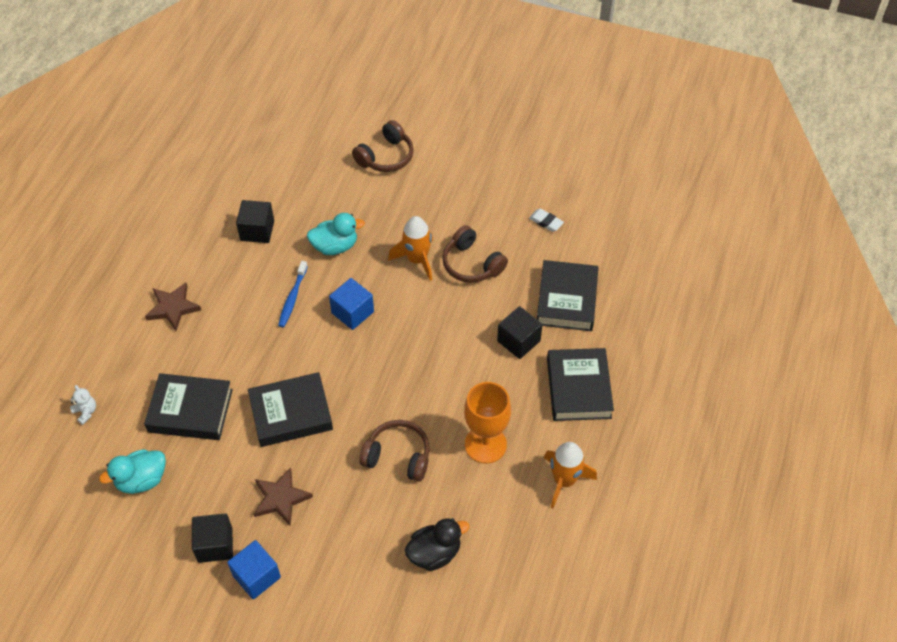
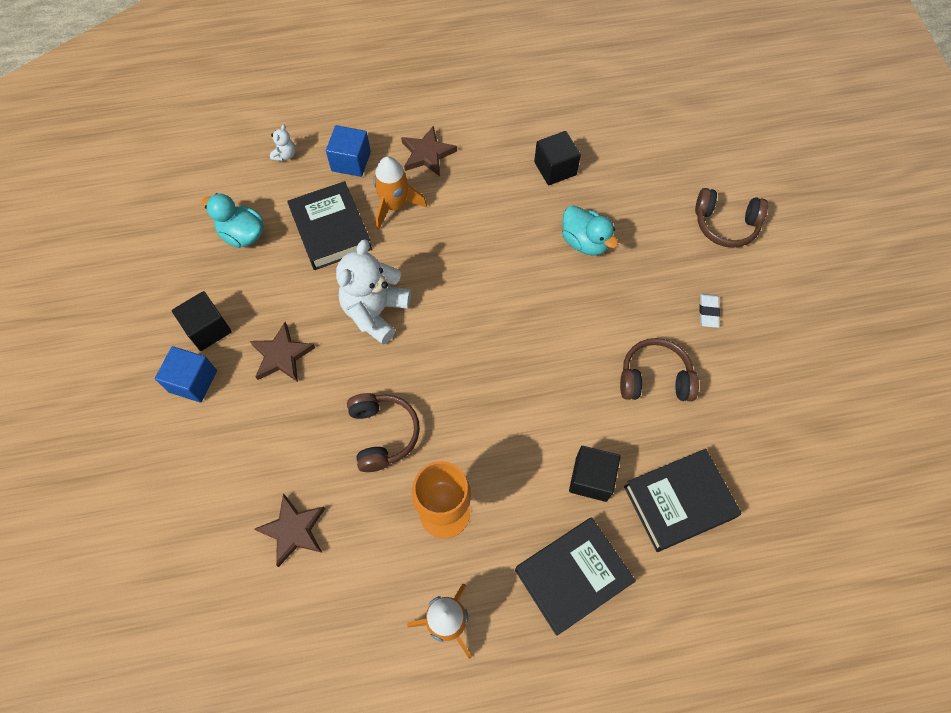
camera: 60 degrees right, 10 degrees up
(291, 413) = (375, 312): black book -> white teddy bear
(292, 298) = (501, 240): blue toothbrush -> none
(352, 312) = (520, 300): blue cube -> blue cube (351, 161)
(417, 260) = (622, 323): orange rocket -> orange rocket (395, 206)
(434, 553) = (293, 530): black duck -> brown star
(471, 264) = (654, 378): brown headphones -> brown headphones turned 75 degrees clockwise
(546, 222) = (765, 424): white eraser -> white eraser (708, 312)

